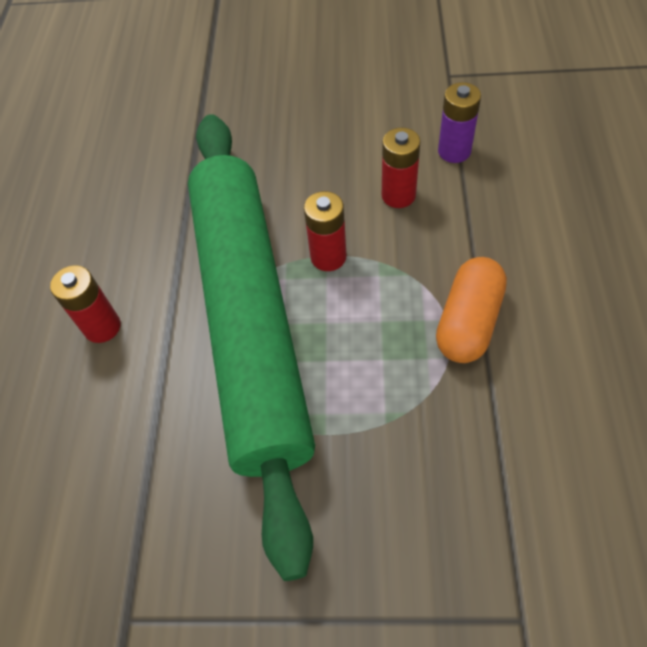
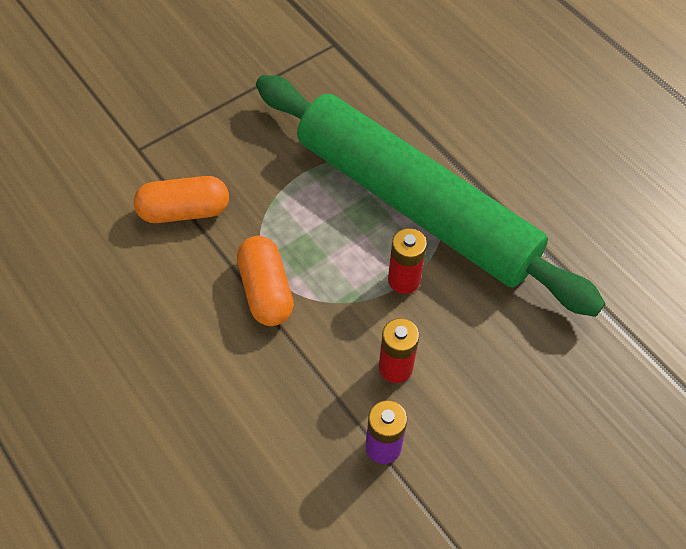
camera: 135 degrees right, 0 degrees up
(102, 327) = (504, 145): red battery -> none
(506, 472) = (184, 211): none -> orange capsule

